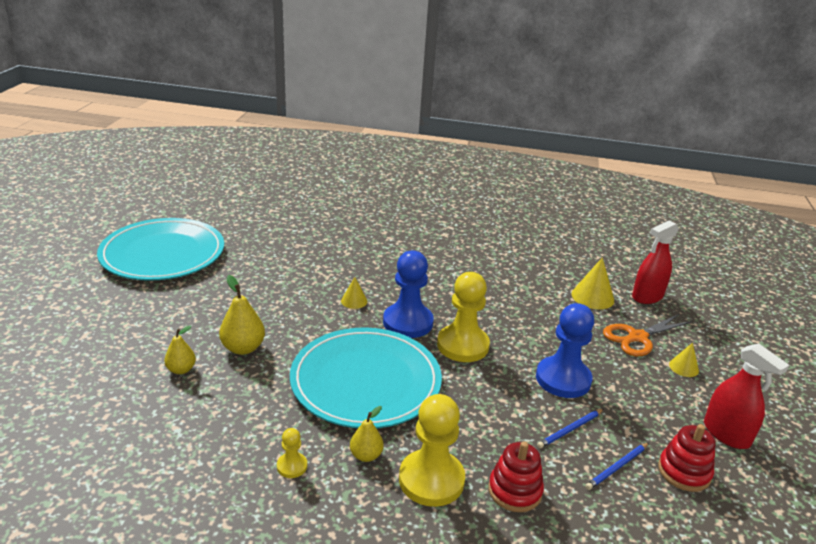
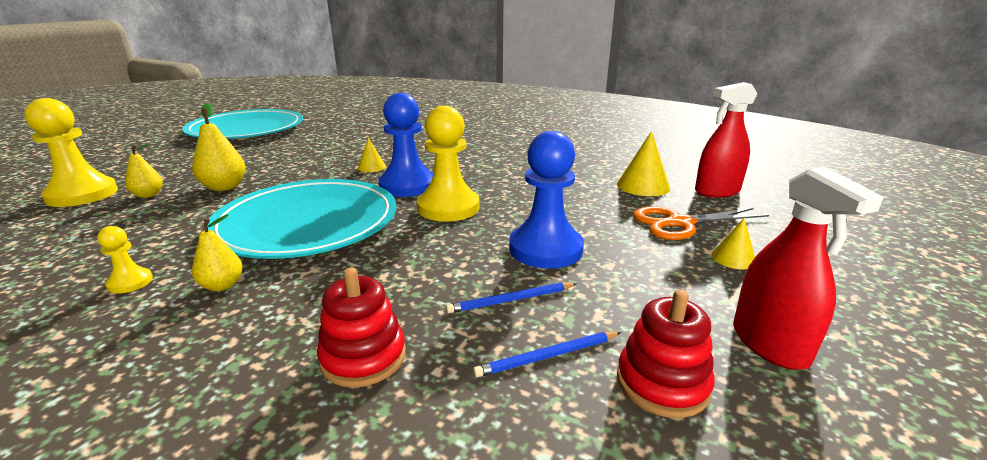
camera: 20 degrees right, 5 degrees down
(431, 480) = (267, 323): yellow pawn -> yellow pawn (82, 195)

